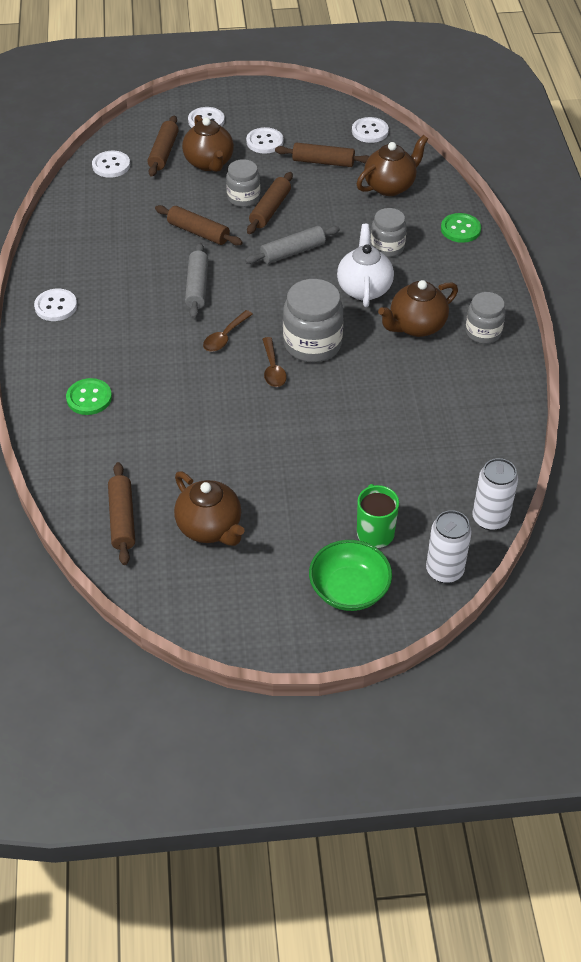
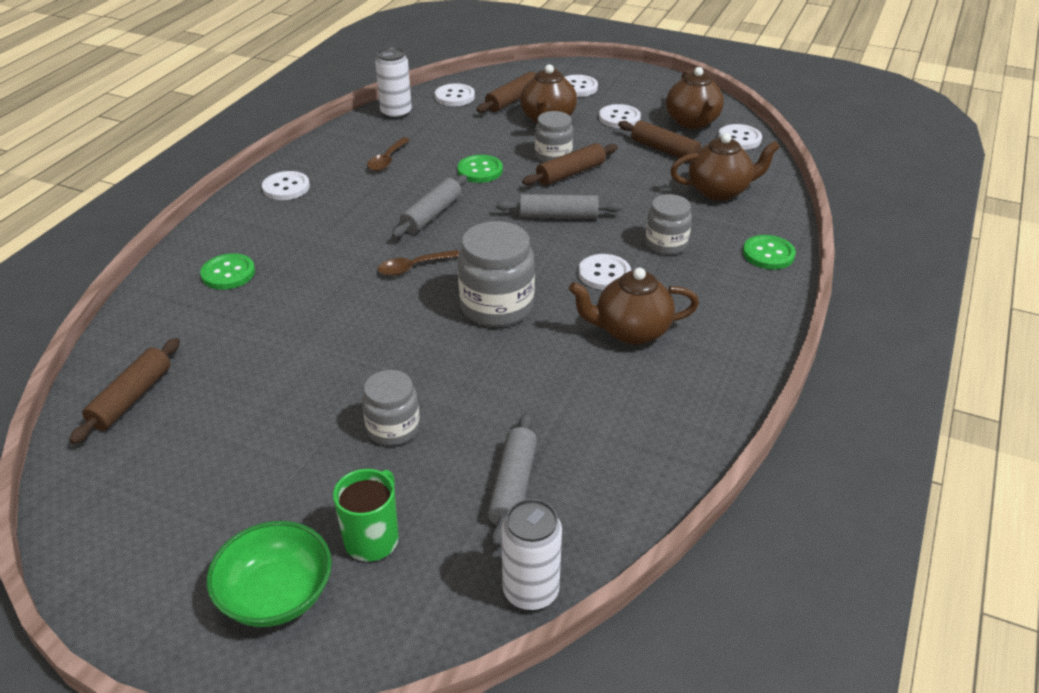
camera: 30 degrees right, 10 degrees down
(198, 232) = (480, 170): brown rolling pin -> green button
(210, 528) = (203, 447): brown teapot -> brown teapot (692, 122)
(273, 369) = (431, 315): brown spoon -> brown spoon (387, 160)
(364, 288) = (604, 274): white teapot -> white button
(428, 463) = (512, 486): none -> grey rolling pin
(444, 570) = (412, 631): white can -> white can (396, 113)
(483, 332) = (708, 367): grey jar -> grey jar (393, 428)

